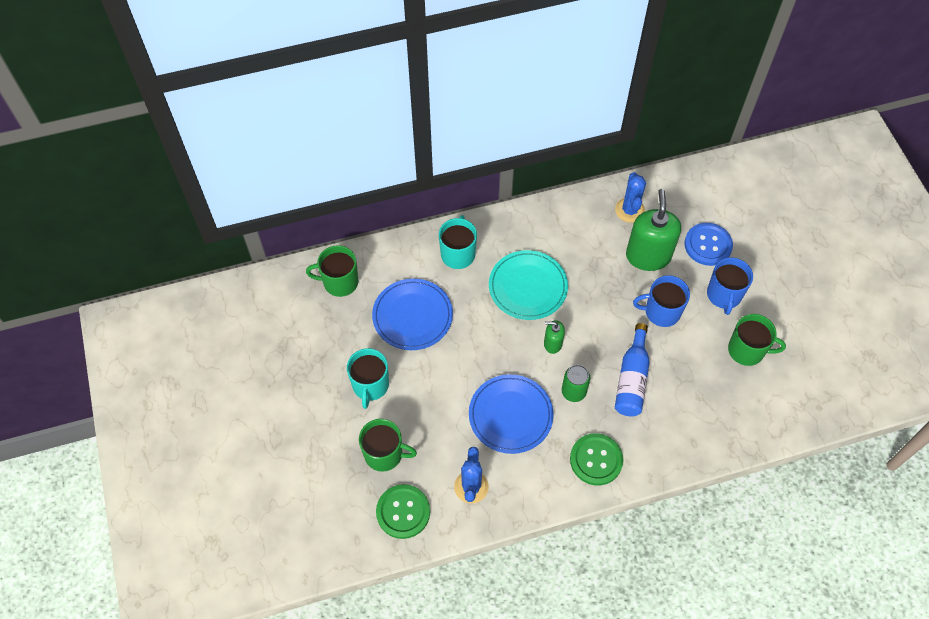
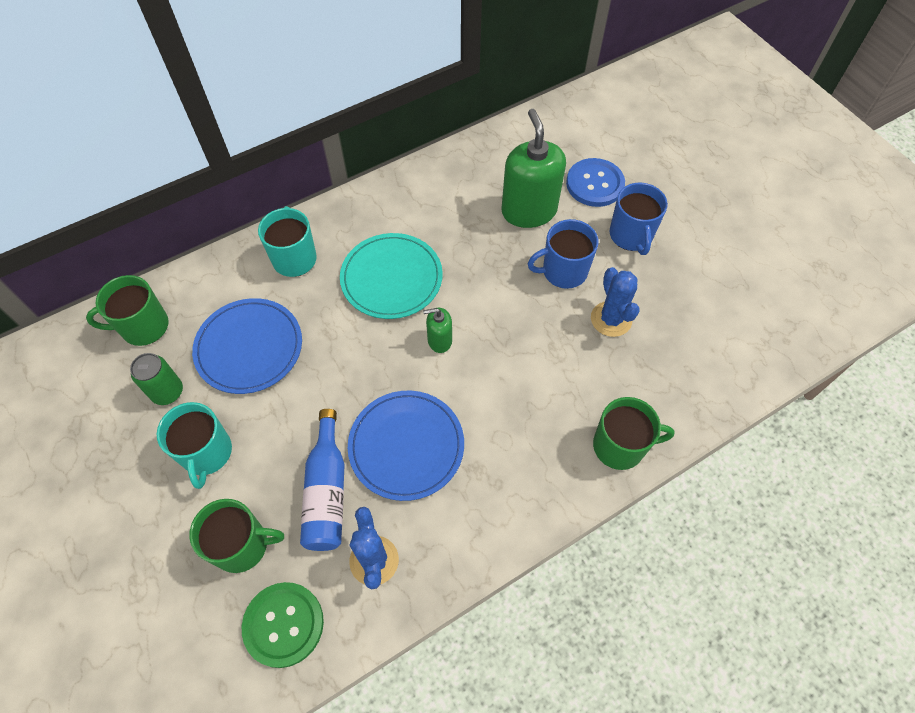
camera: 15 degrees left, 0 degrees up
(573, 392) = (481, 395): green can -> green can (167, 392)
(596, 460) = (534, 478): green button -> none
(630, 210) = (493, 165): blue cactus -> blue cactus (611, 319)
(632, 379) = (551, 361): blue bottle -> blue bottle (327, 491)
(747, 350) = (679, 293): green mug -> green mug (620, 446)

